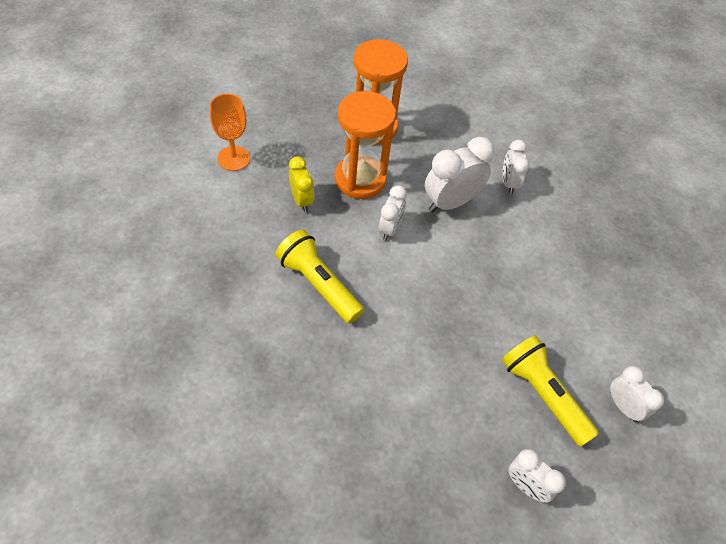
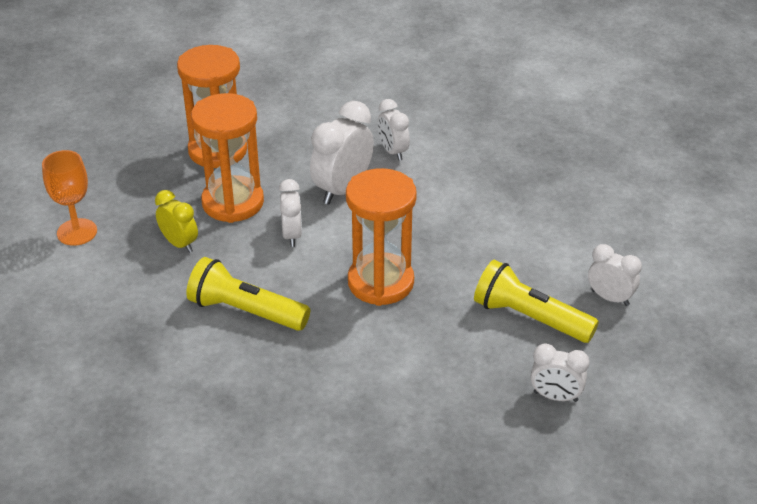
camera: 20 degrees left, 15 degrees down
(436, 304) = (380, 282): none -> orange hourglass

